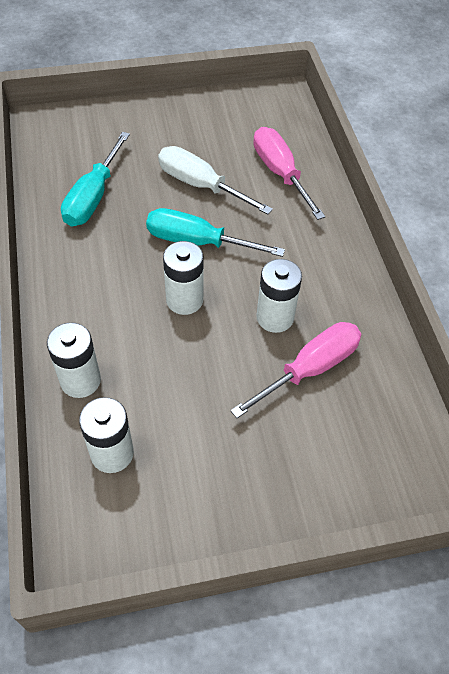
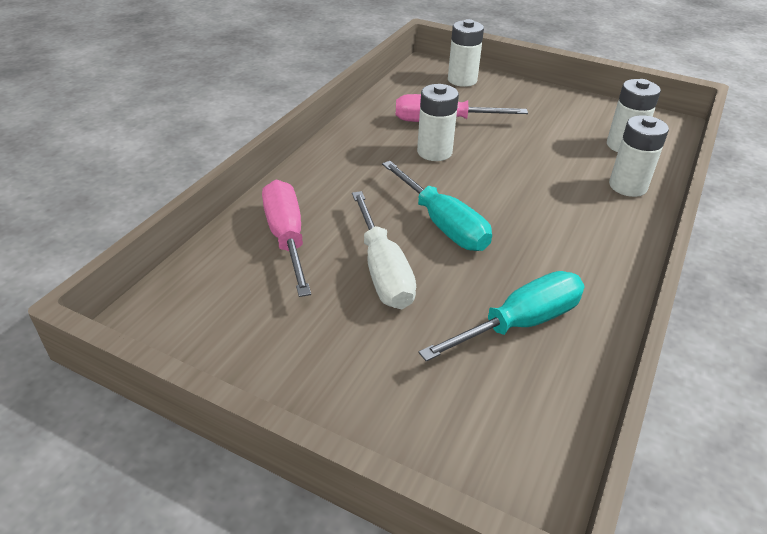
camera: 140 degrees left, 15 degrees down
(184, 300) = (498, 192): white battery -> white battery (462, 80)
(280, 173) = (287, 238): pink screwdriver -> pink screwdriver turned 150 degrees clockwise

